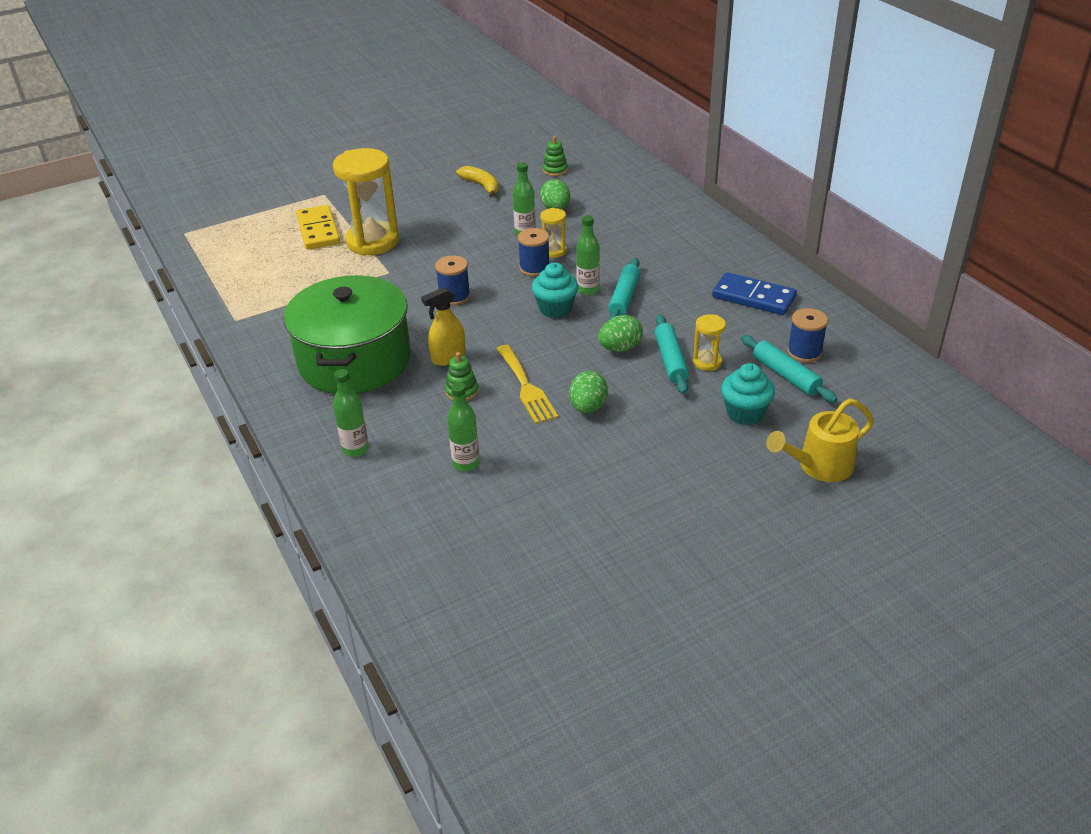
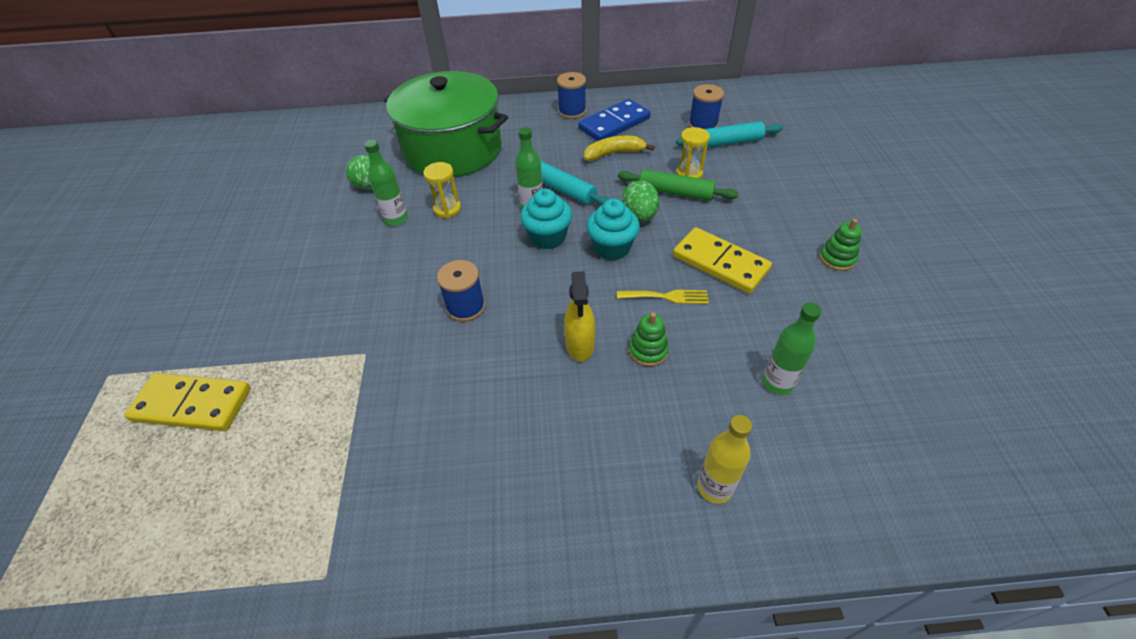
camera: 65 degrees left, 10 degrees up
(355, 360) = (529, 440): green pot -> green pot (453, 149)
(355, 449) = (714, 487): green bottle -> yellow bottle
(373, 241) = (281, 351): yellow hourglass -> none
(481, 185) = (269, 223): yellow banana -> yellow banana (614, 153)
(526, 387) = (666, 296): yellow fork -> yellow fork, size x0.66
(534, 268) = (465, 231): blue spool -> blue spool (572, 111)
(555, 170) = (303, 165): green stacking toy -> green stacking toy (837, 258)
(588, 407) = (720, 263): green egg -> yellow domino
(671, 360) = (675, 192): turquoise rolling pin -> green rolling pin
(745, 413) = (768, 177): turquoise cupcake -> turquoise cupcake (612, 248)
(818, 466) = (848, 164): yellow watering can -> none

